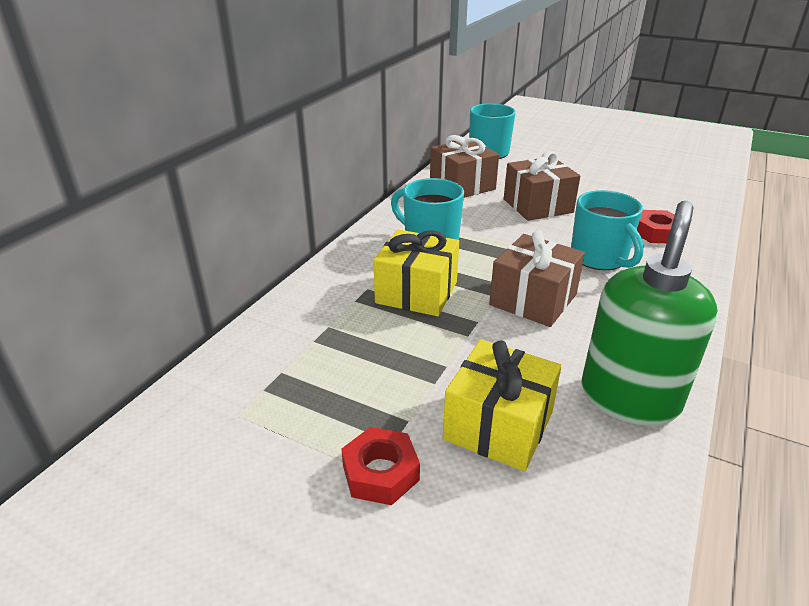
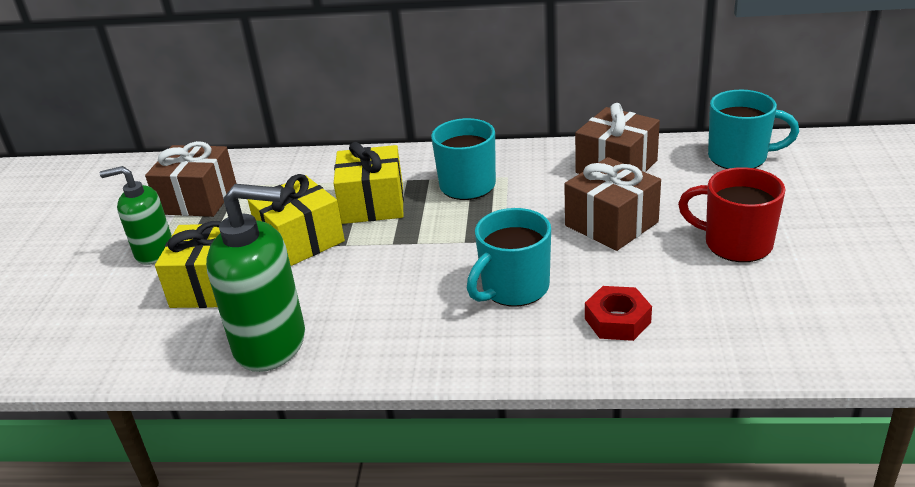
camera: 70 degrees right, 0 degrees up
(380, 473) = (154, 252): red nut -> green soap dispenser
(449, 347) = (301, 240): none -> yellow gift
(533, 300) = (398, 264): brown gift -> brown gift (198, 199)
(589, 179) = (735, 244): none -> red mug

